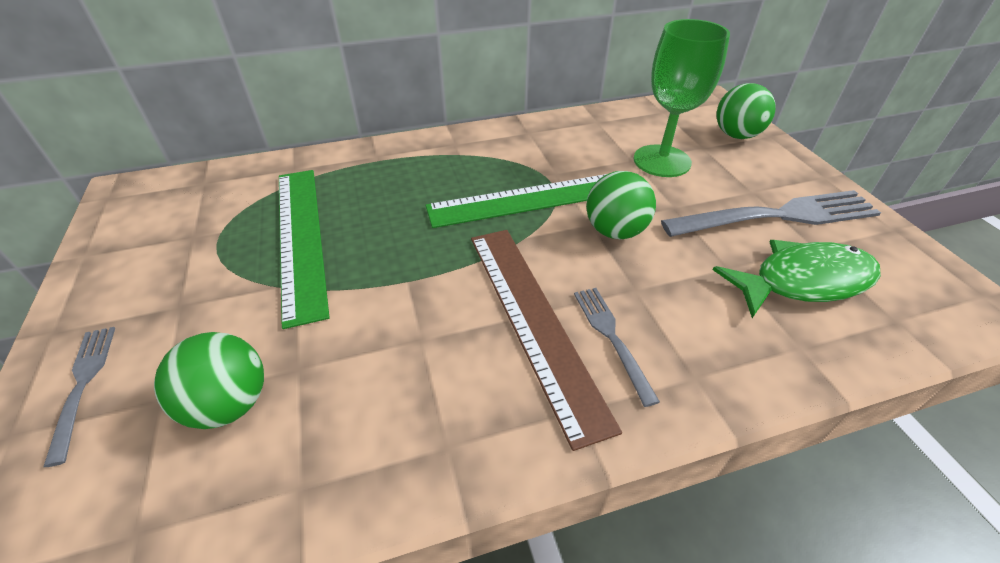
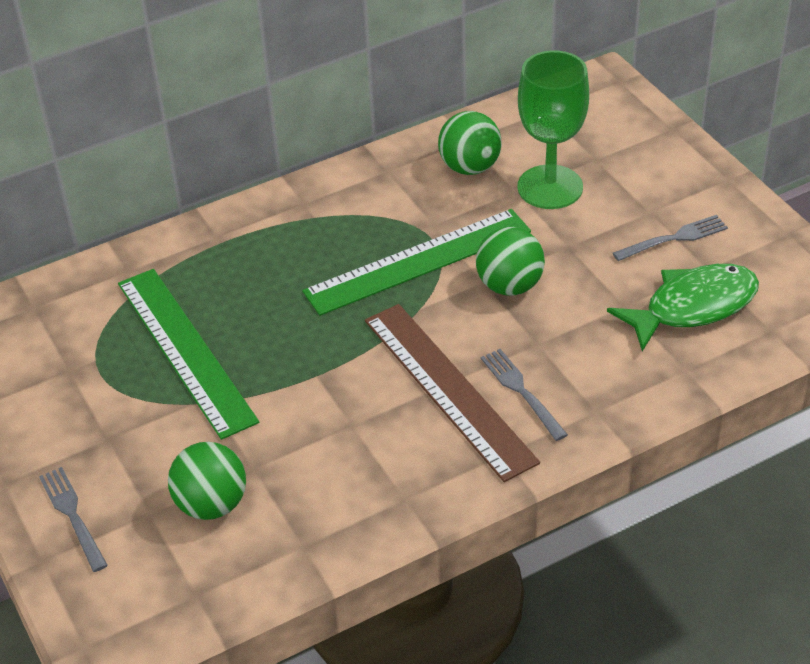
camera: 10 degrees left, 0 degrees up
(736, 135) = (633, 134): green ball -> green ball (470, 167)
(777, 216) = (674, 238): grey fork -> grey fork, size x0.52

